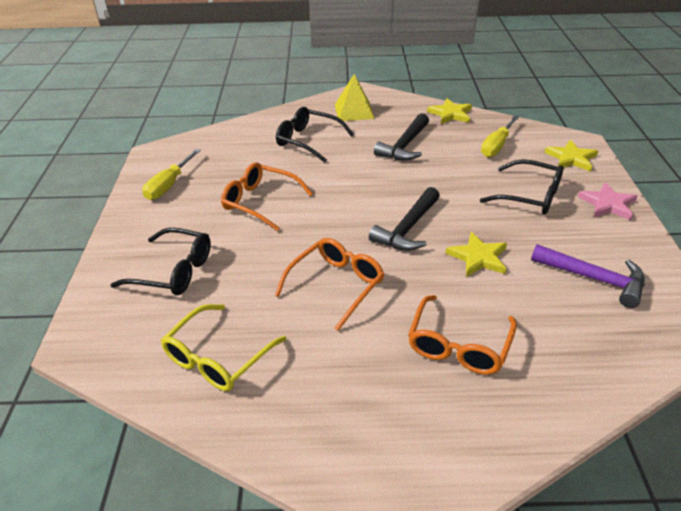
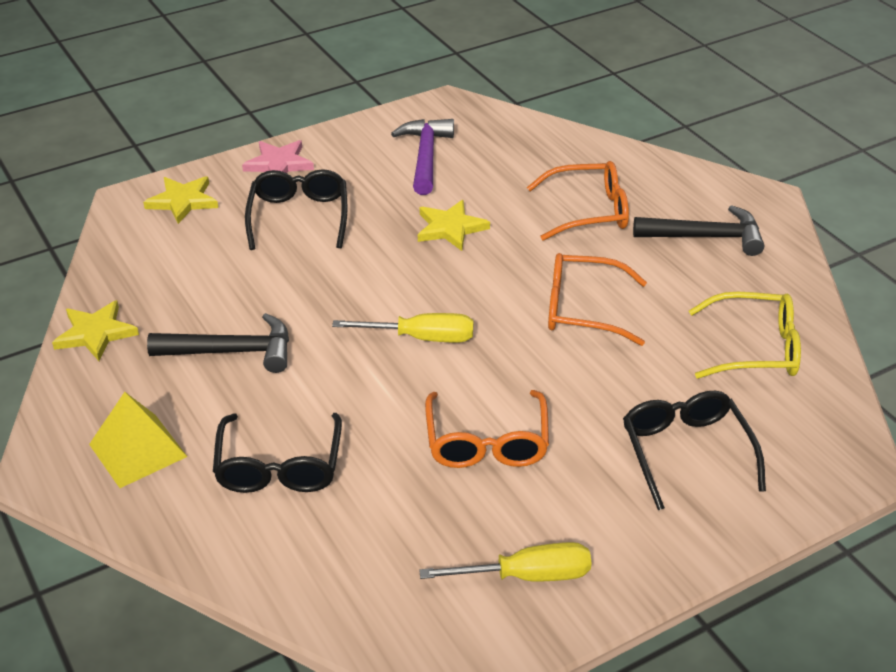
camera: 120 degrees left, 0 degrees up
(408, 229) = (439, 289): black hammer -> black hammer (706, 237)
(497, 146) = (182, 266): yellow screwdriver -> yellow screwdriver (421, 338)

